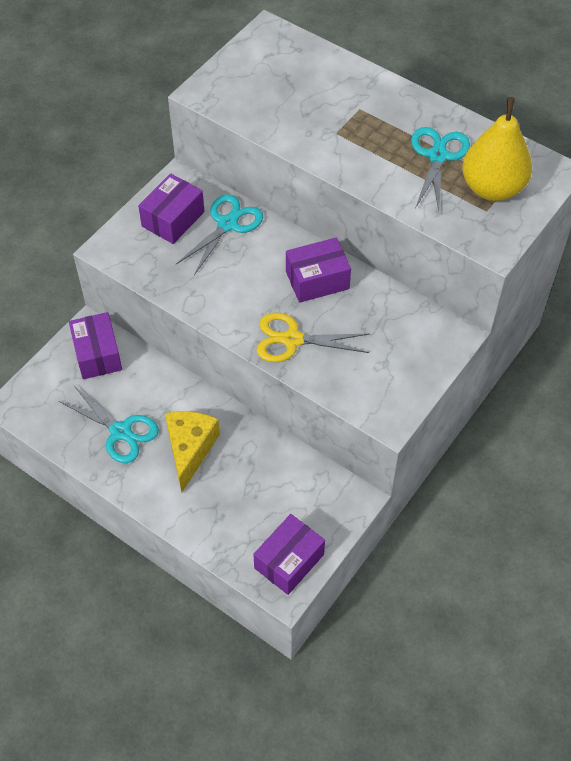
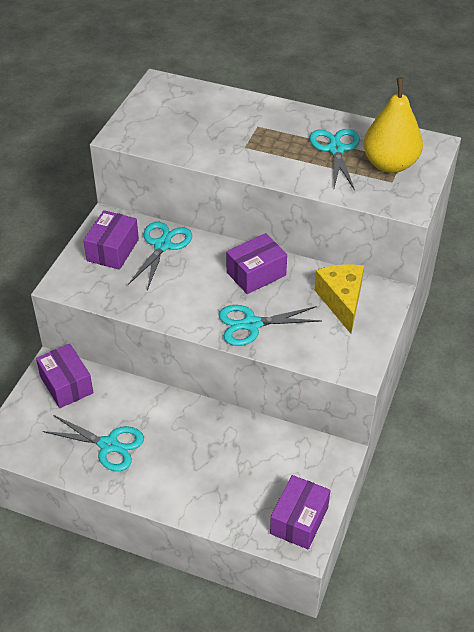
camera: 15 degrees left, 10 degrees down
(190, 450) = (177, 446): yellow cheese -> yellow cheese (341, 301)
(292, 339) = (251, 324): yellow scissors -> turquoise scissors

